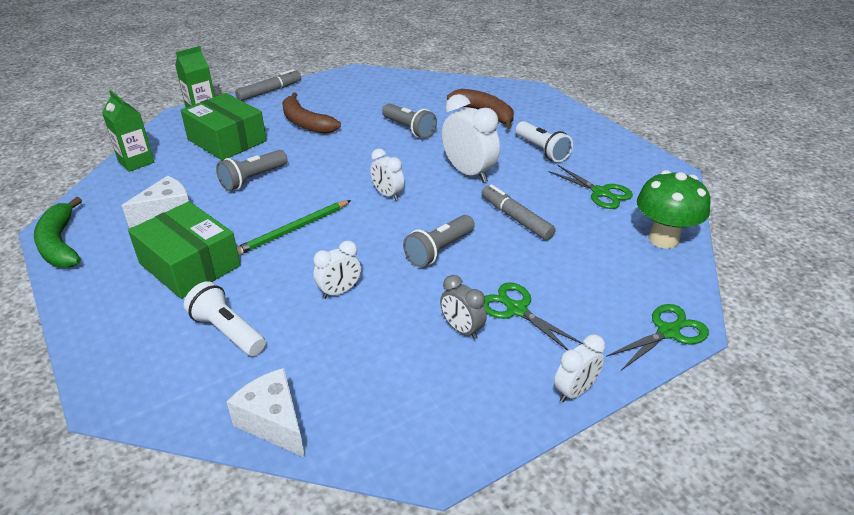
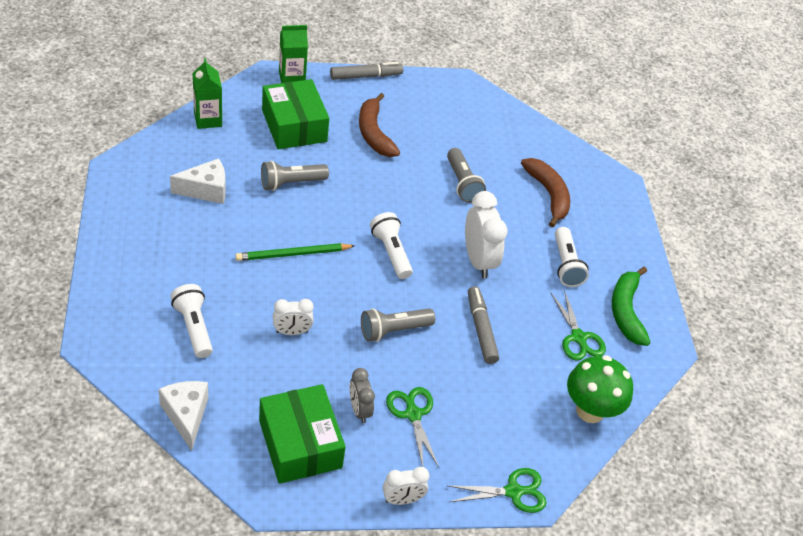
camera: 20 degrees right, 10 degrees up
(60, 244) = (114, 186): green banana -> green banana (626, 311)
(189, 264) = (197, 252): green box -> green box (300, 444)
(387, 195) = (391, 252): white clock -> white flashlight

